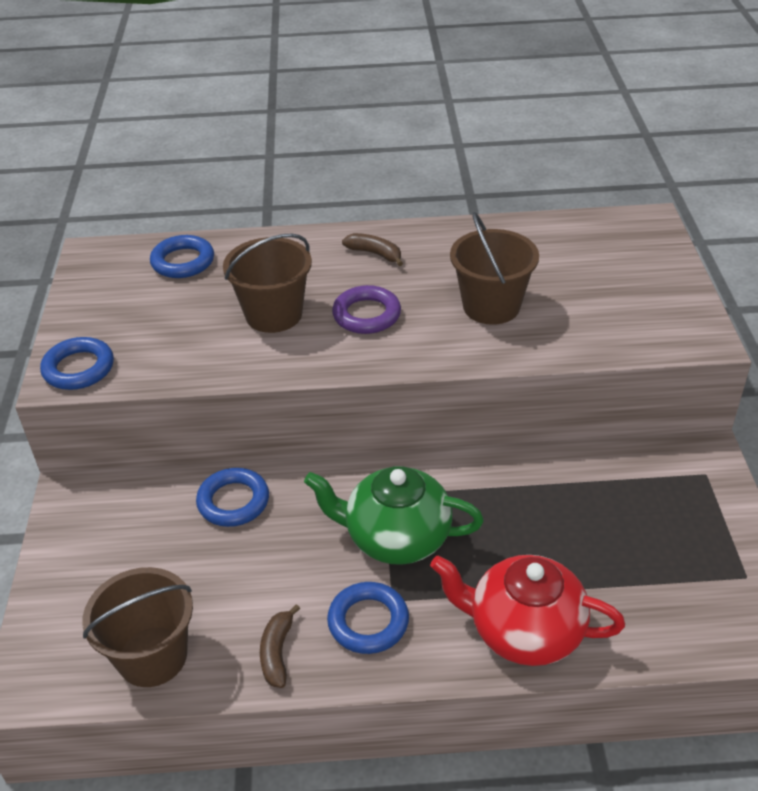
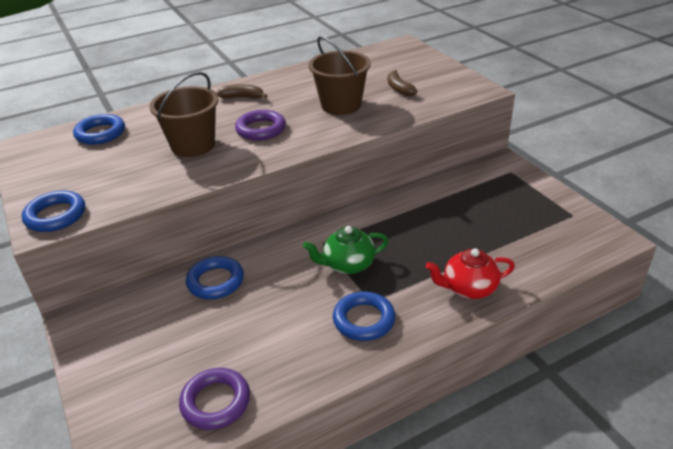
camera: 25 degrees left, 5 degrees down
(152, 656) = (216, 402): brown bucket -> purple ring
(277, 652) = (311, 362): brown banana -> brown banana (399, 89)
(396, 537) = (348, 264): green teapot -> green teapot, size x0.66
(524, 631) = (468, 288): red teapot -> red teapot, size x0.66

